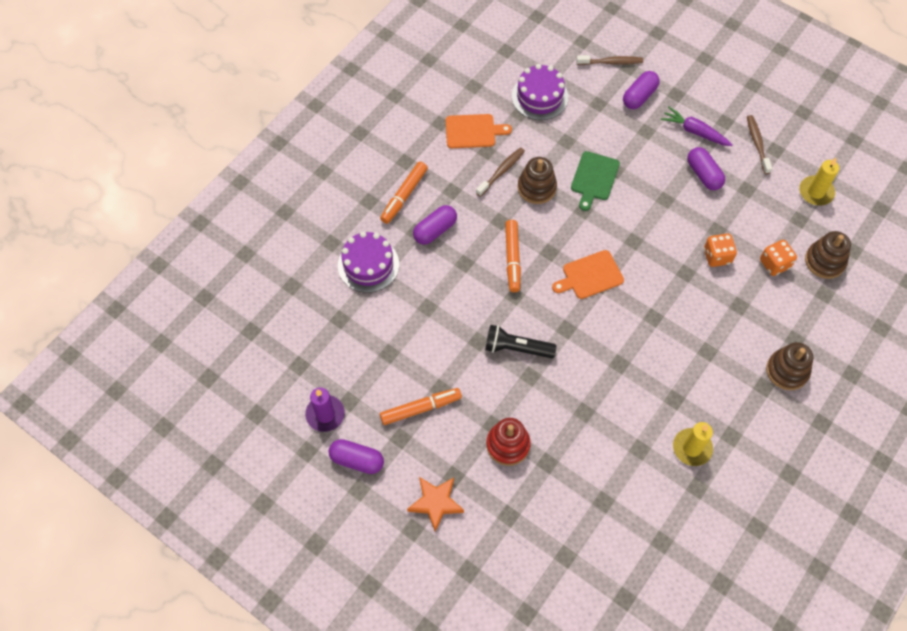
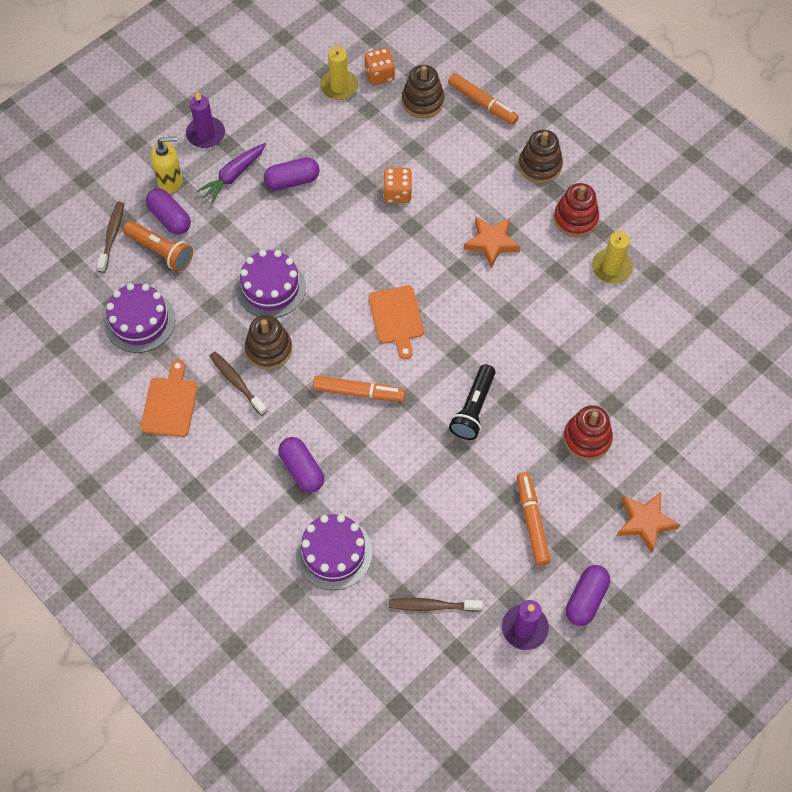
camera: 80 degrees left, 0 degrees up
(404, 196) = (244, 497): orange marker -> orange marker (482, 103)
(594, 178) = (271, 288): green cutting board -> purple cake
(606, 97) = (160, 251): none -> orange flashlight
(675, 89) = (170, 181): none -> yellow soap dispenser
(688, 340) = (491, 243): none -> orange star
(729, 104) = (206, 134): none -> purple candle
(737, 409) = (575, 219): none -> red stacking toy
(757, 143) = (265, 122): brown toothbrush -> brown toothbrush (432, 606)
(774, 264) = (417, 145): orange dice -> orange dice (379, 75)

